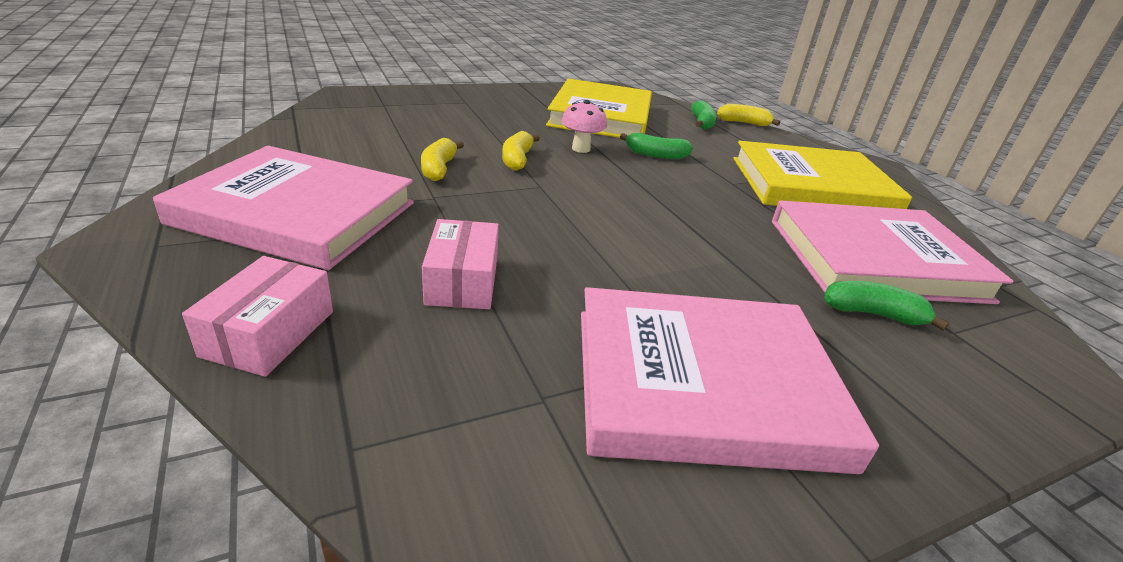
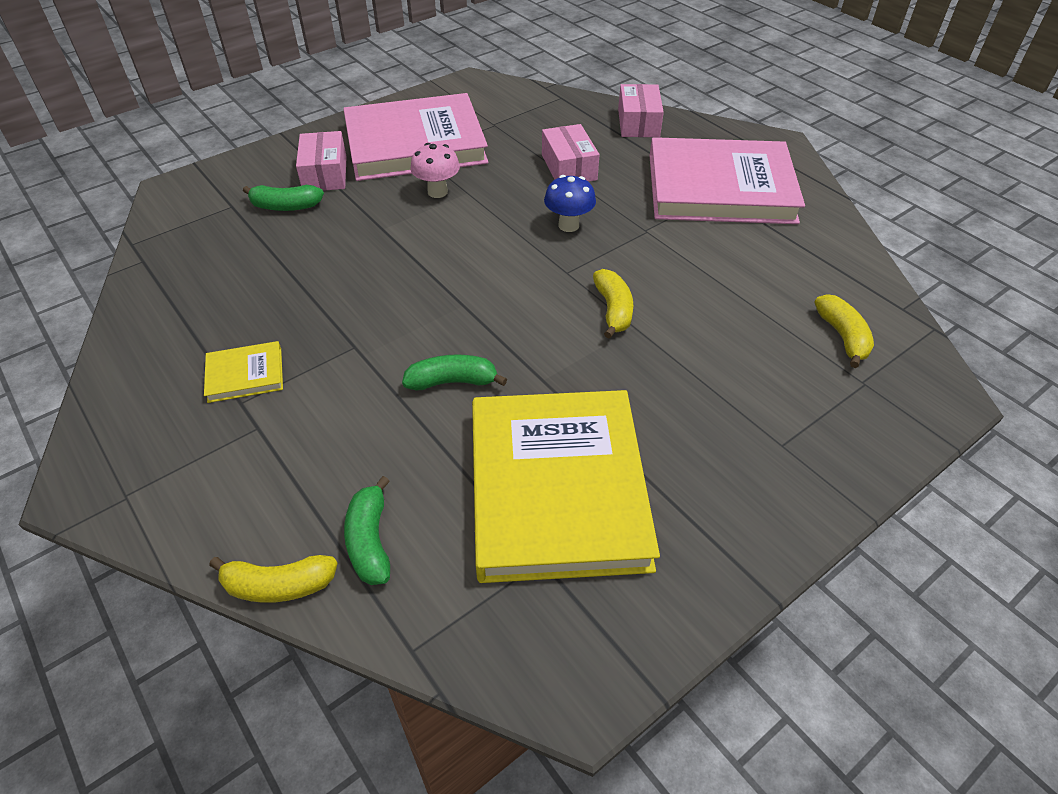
camera: 170 degrees right, 15 degrees up
(439, 169) = (674, 268): yellow banana -> yellow banana (842, 336)
(513, 218) = (568, 225): none -> blue mushroom
(581, 149) = (553, 361): pink mushroom -> pink mushroom (437, 192)
(812, 186) = (245, 374): yellow book -> yellow book, size x0.41
(844, 356) = (325, 174): none -> pink box
(874, 259) = (245, 262): pink book -> none

